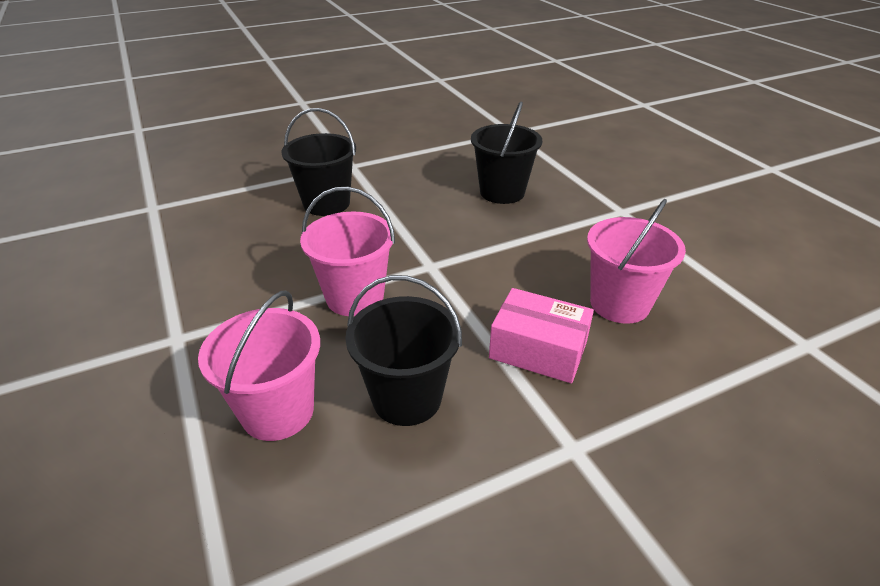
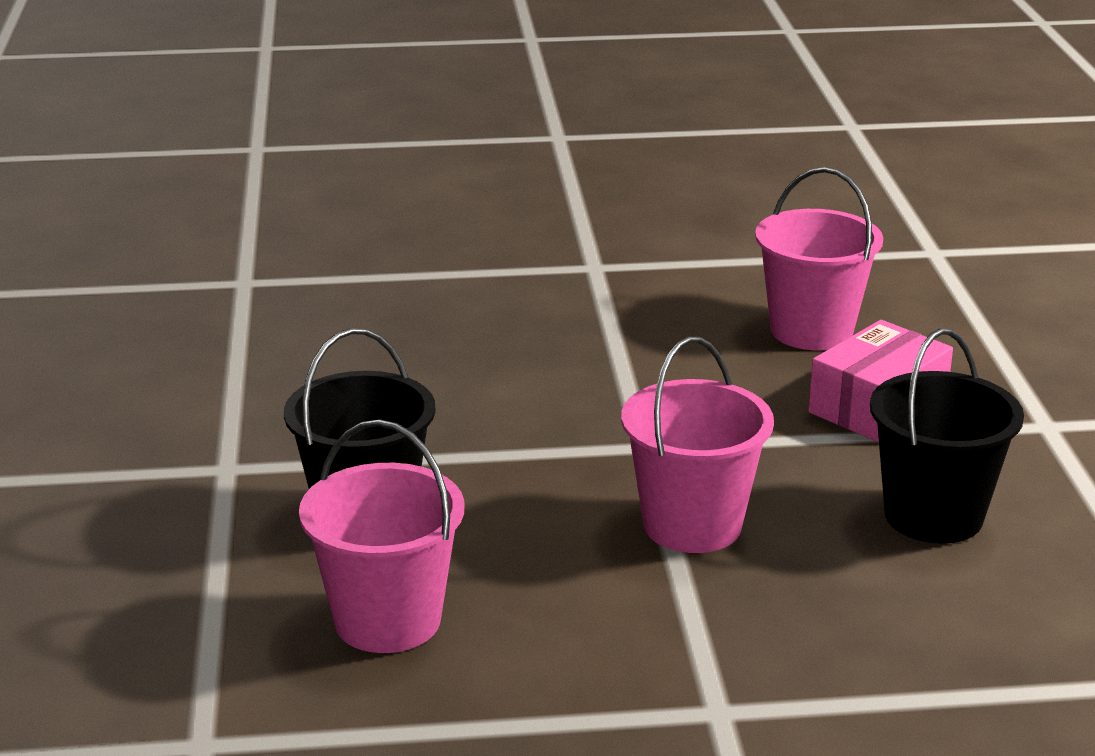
camera: 70 degrees left, 10 degrees down
(278, 411) = (926, 620): pink bucket -> pink bucket (387, 620)
(502, 192) = (463, 341): black bucket -> none

